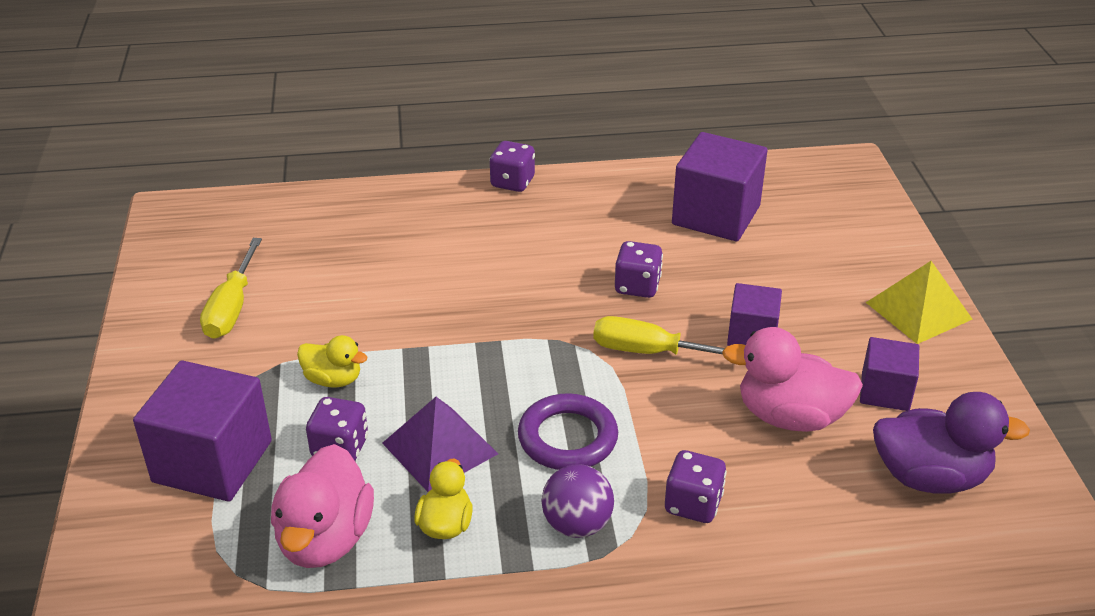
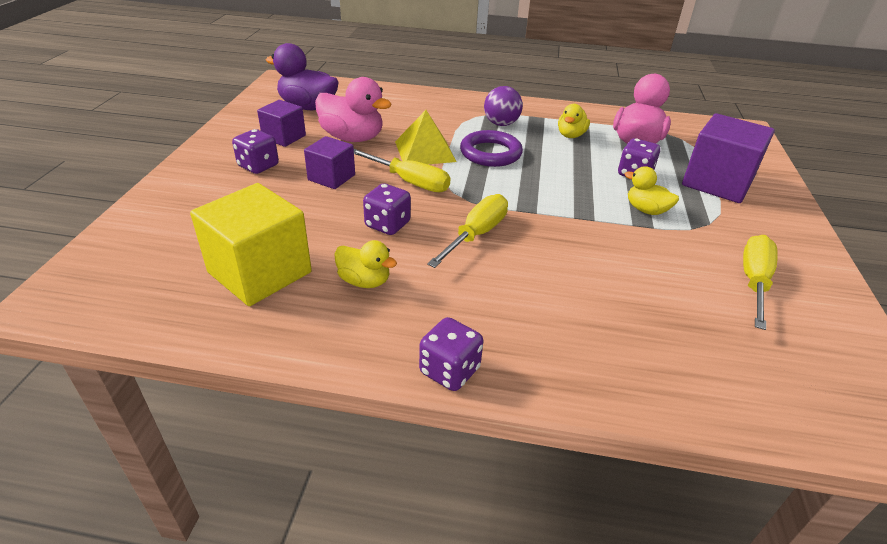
camera: 165 degrees left, 0 degrees up
(440, 448) = (570, 163): purple pyramid -> none
(535, 297) = (477, 234): none -> yellow screwdriver
(619, 227) = (364, 281): none -> yellow duck
(693, 504) = (437, 120): purple dice -> purple dice (258, 166)
(716, 215) = (260, 272): purple cube -> yellow cube
(918, 310) = (200, 168): yellow pyramid -> yellow pyramid (425, 151)

